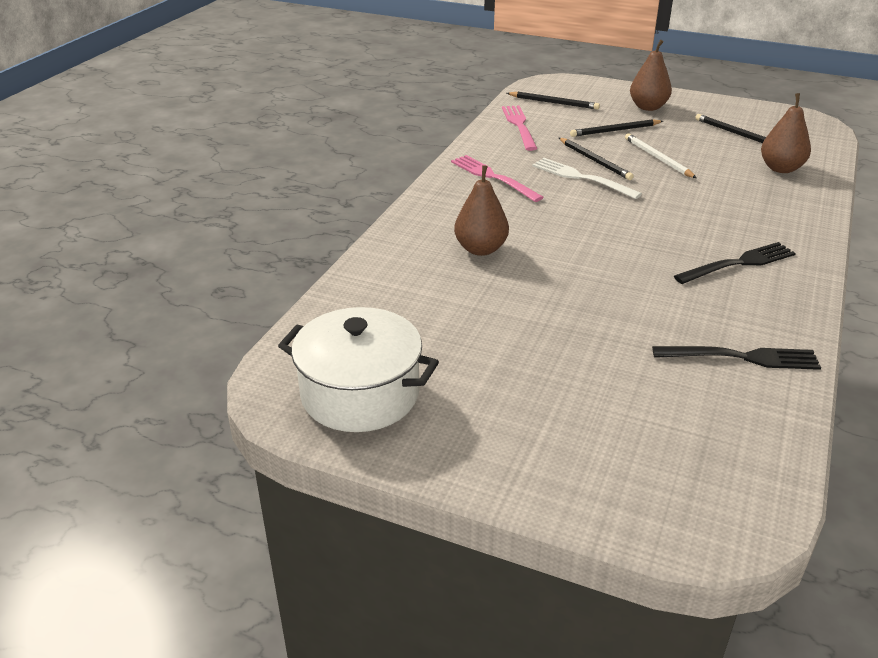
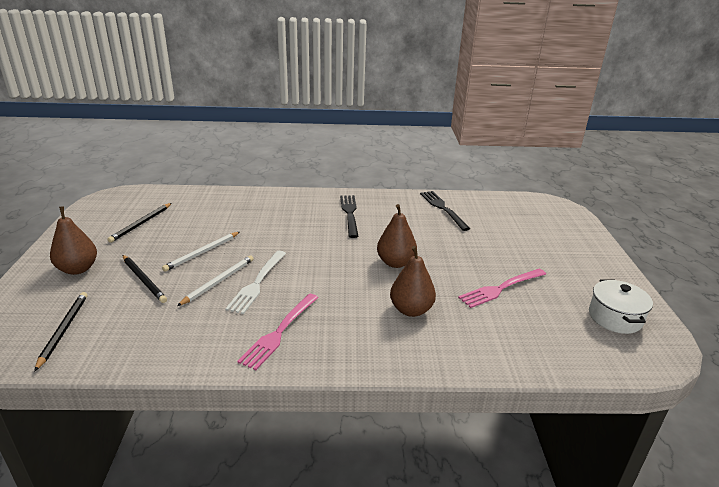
camera: 115 degrees left, 5 degrees down
(360, 394) = (615, 317): white pot -> white pot, size x0.66
(519, 125) = (140, 342): pink fork -> pink fork (500, 288)
(595, 161) = (218, 281): black pencil -> white pencil
(739, 263) = (349, 213): black fork -> black fork turned 45 degrees clockwise
(781, 168) = (204, 206): brown pear -> brown pear (395, 263)

